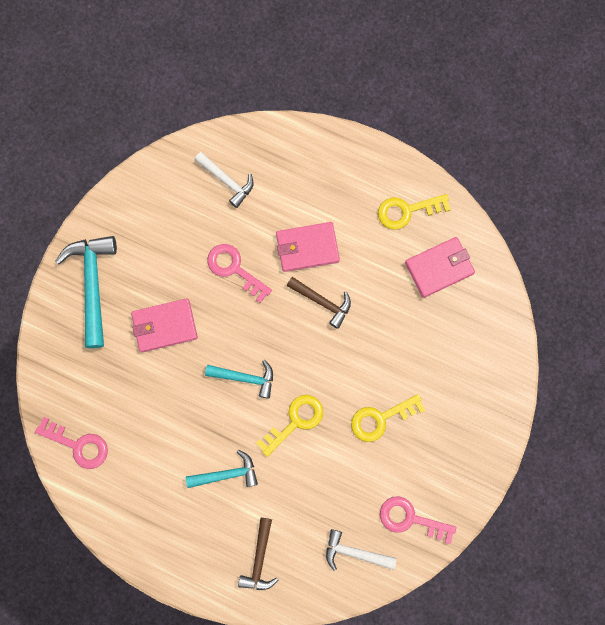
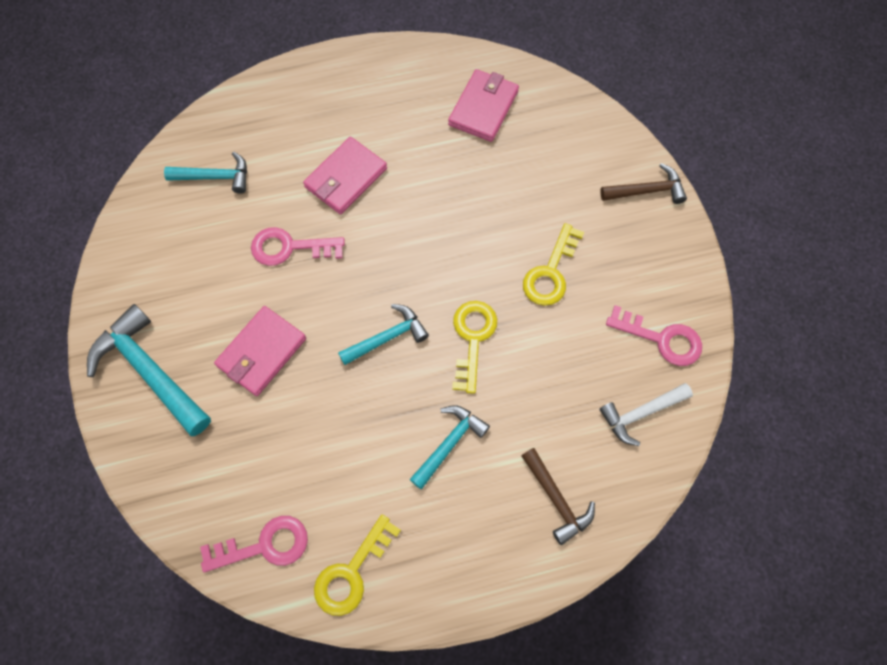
camera: 40 degrees left, 10 degrees down
(227, 181) = (215, 177): white hammer -> turquoise hammer
(322, 302) = (402, 213): brown hammer -> brown hammer (647, 190)
(407, 211) = (411, 83): yellow key -> yellow key (351, 572)
(410, 519) = (661, 339): pink key -> pink key turned 135 degrees counterclockwise

